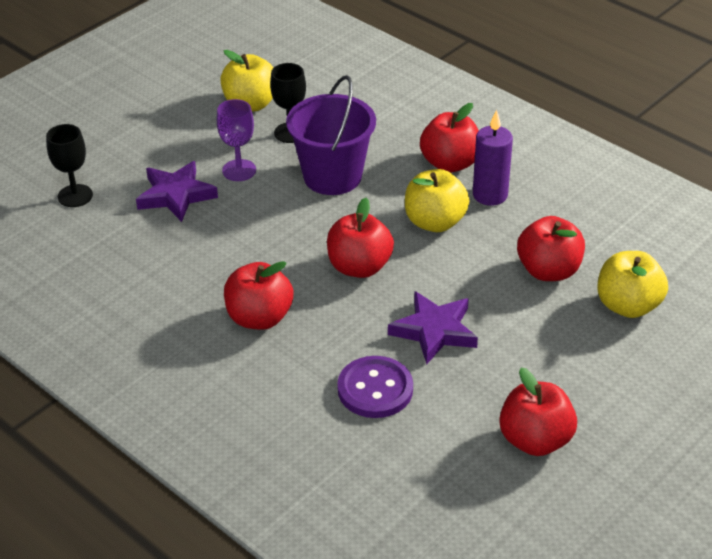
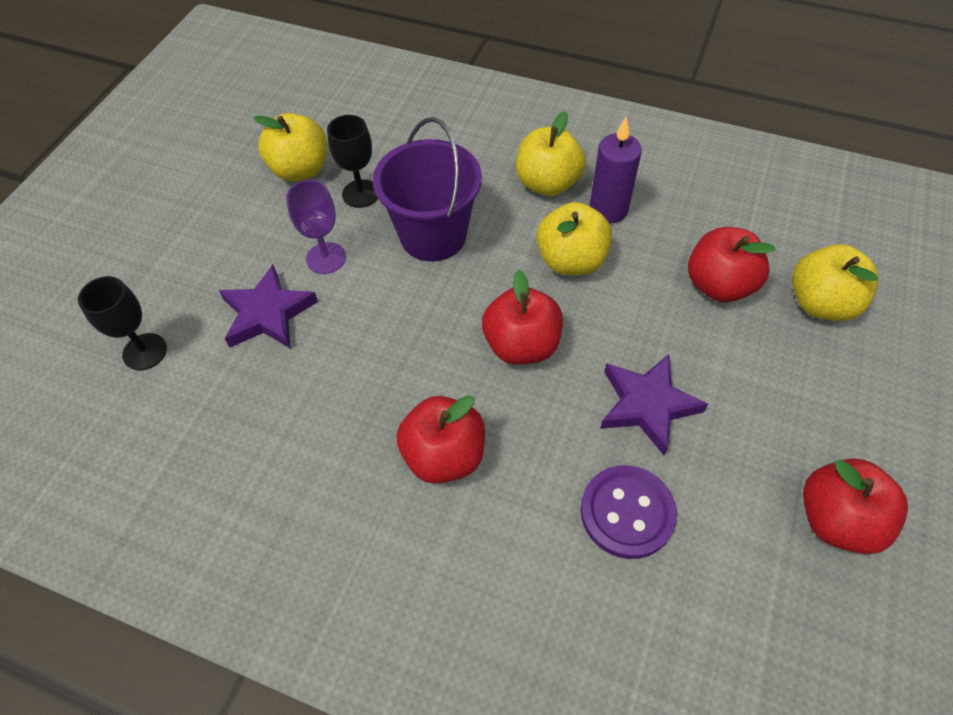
camera: 20 degrees left, 15 degrees up
(450, 163) = (547, 183): red apple -> yellow apple

